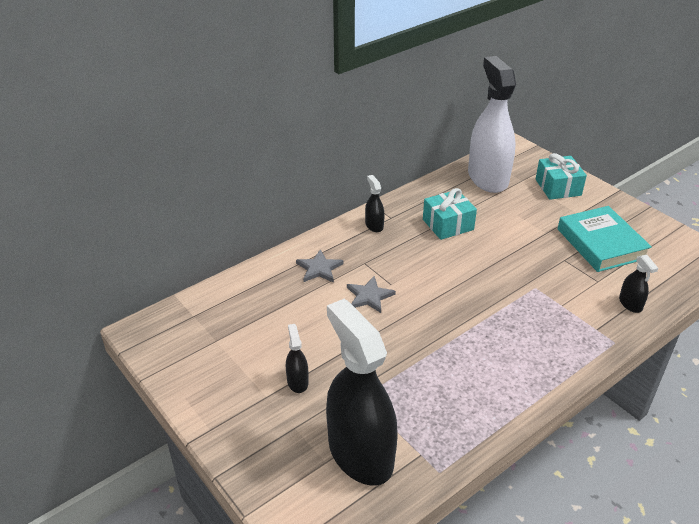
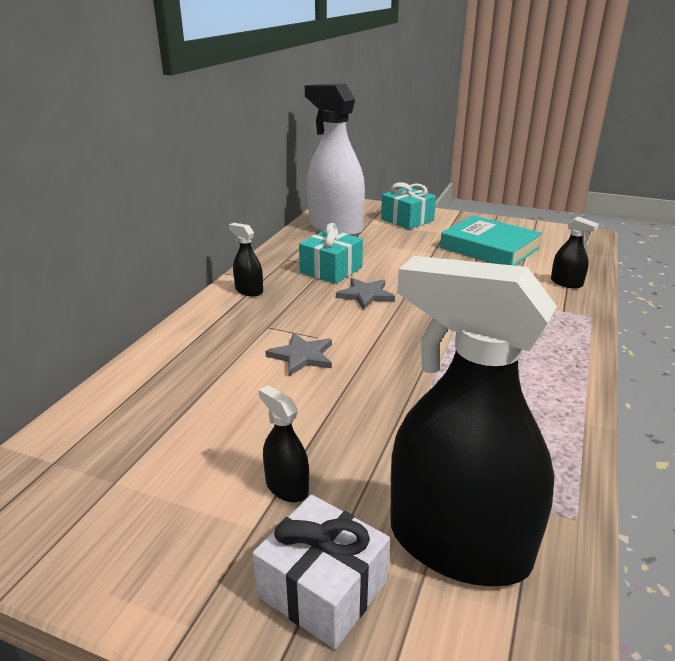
camera: 30 degrees left, 10 degrees down
(277, 441) = (322, 588): none -> white gift
(319, 268) = (213, 348): grey star -> grey star (365, 295)

